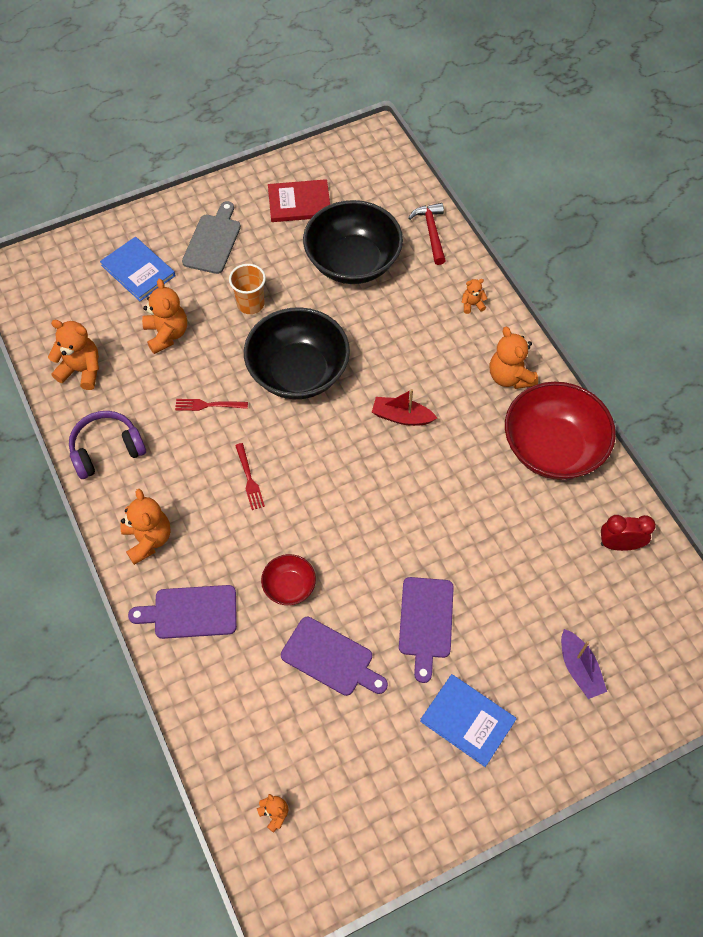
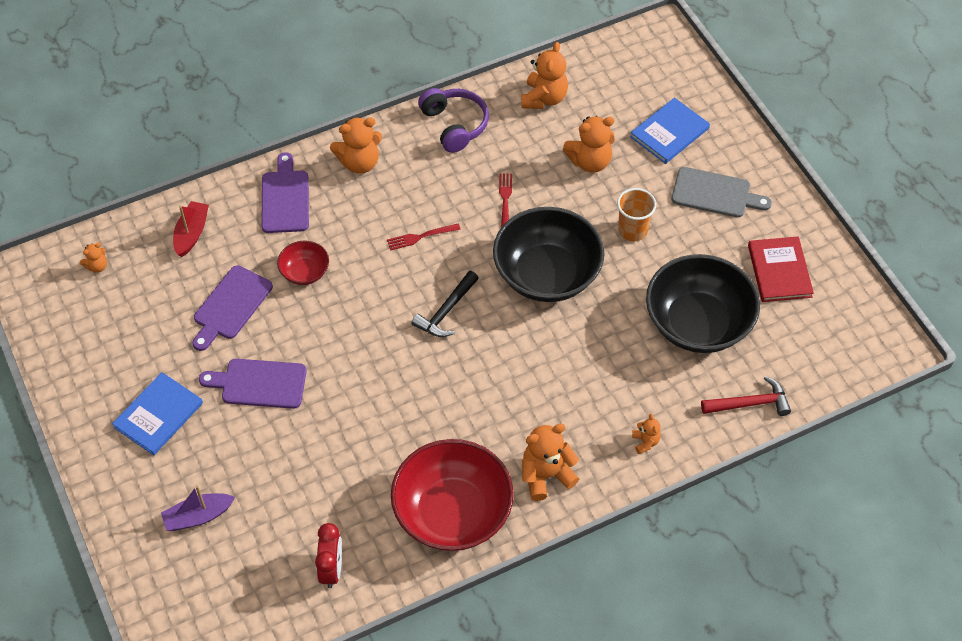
camera: 90 degrees right, 5 degrees down
(339, 455) = (446, 311): none -> black hammer
(402, 417) = (492, 368): red boat -> red boat (191, 233)

